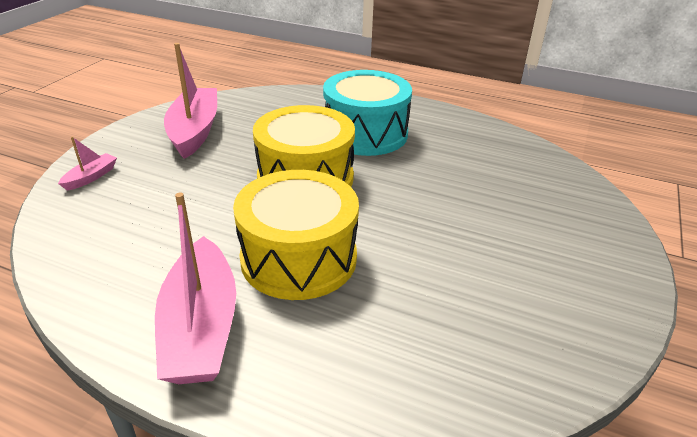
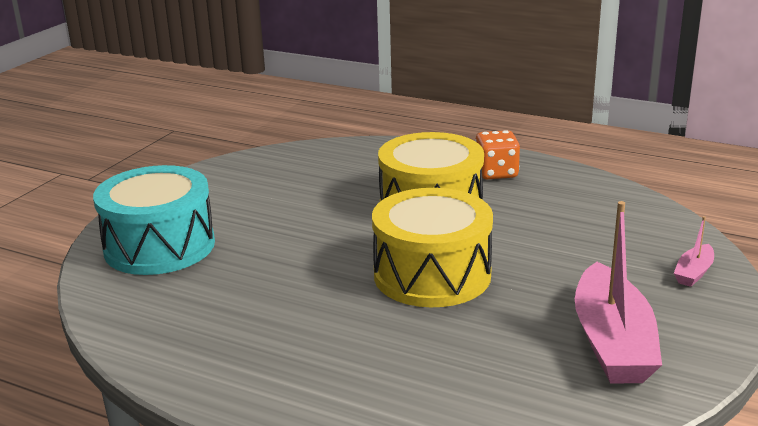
camera: 175 degrees left, 10 degrees down
(201, 327) = (496, 173): pink boat -> orange dice
(365, 133) = (346, 341): turquoise drum -> turquoise drum (159, 246)

